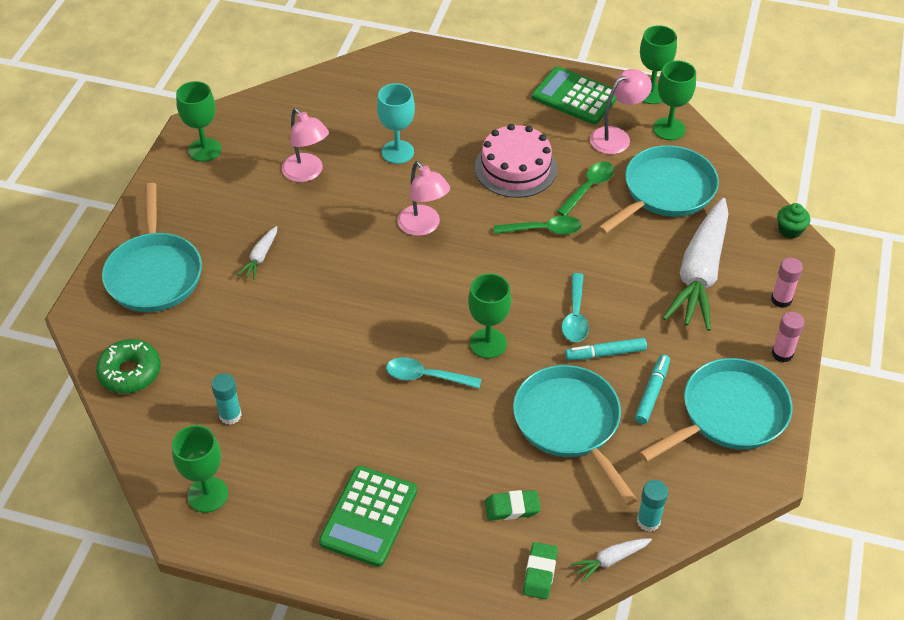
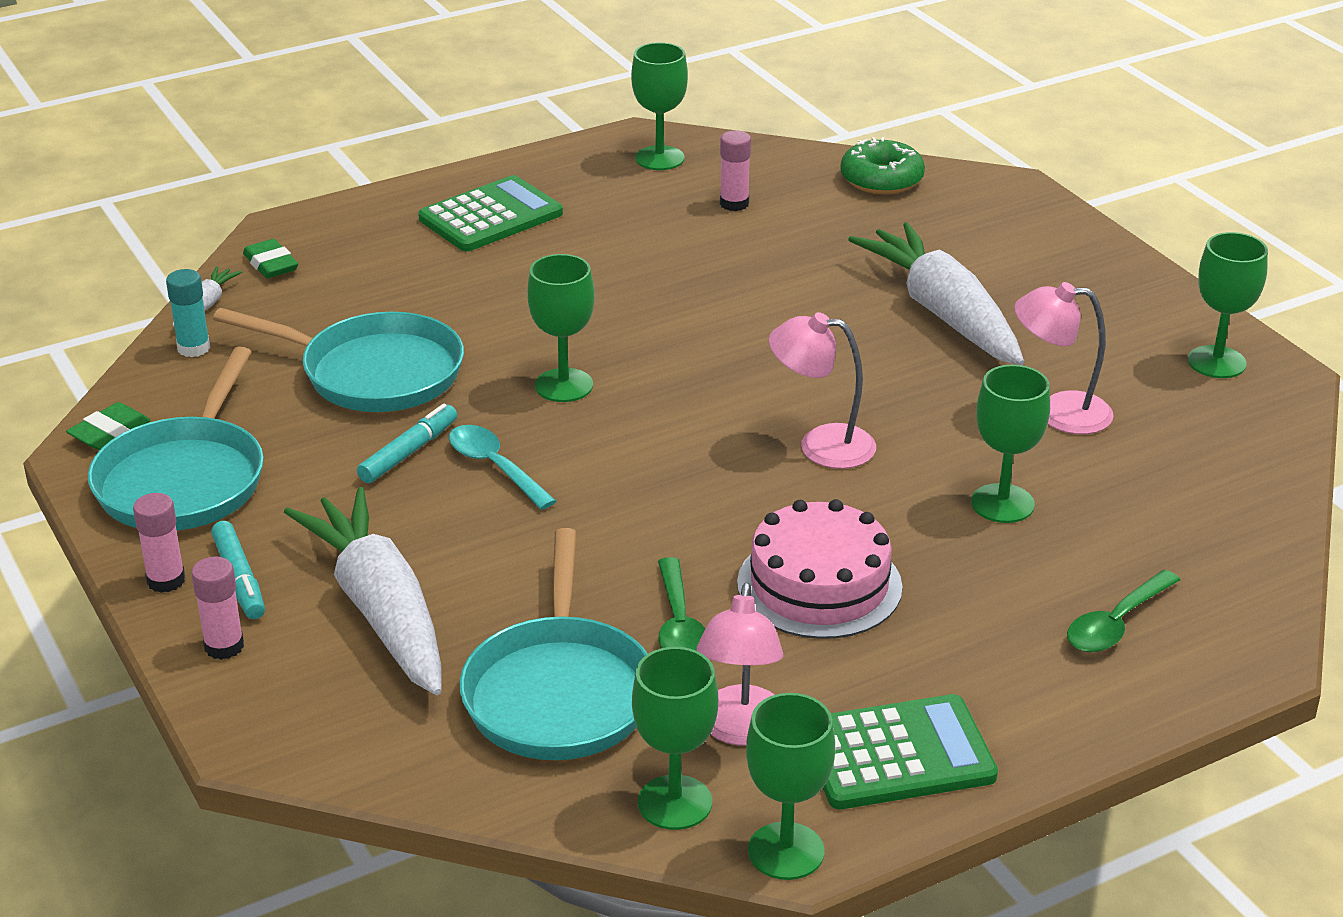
camera: 135 degrees right, 15 degrees down
(154, 273) = (1016, 243): turquoise pan -> none
(230, 415) = (734, 204): turquoise glue stick -> pink glue stick
(260, 257) = (943, 313): white carrot -> white carrot, size x2.41
(368, 516) = (491, 216): green calculator -> green calculator turned 75 degrees clockwise
(397, 152) = (1002, 504): turquoise goblet -> green goblet
(426, 376) = (589, 325): turquoise spoon -> none
(512, 508) = (355, 287): green eraser -> green eraser (109, 432)
(544, 230) = (665, 533): green spoon -> green spoon (1116, 623)
(652, 393) = (306, 448): turquoise marker -> turquoise marker (239, 579)
(790, 230) = (296, 757): green cupcake -> none

